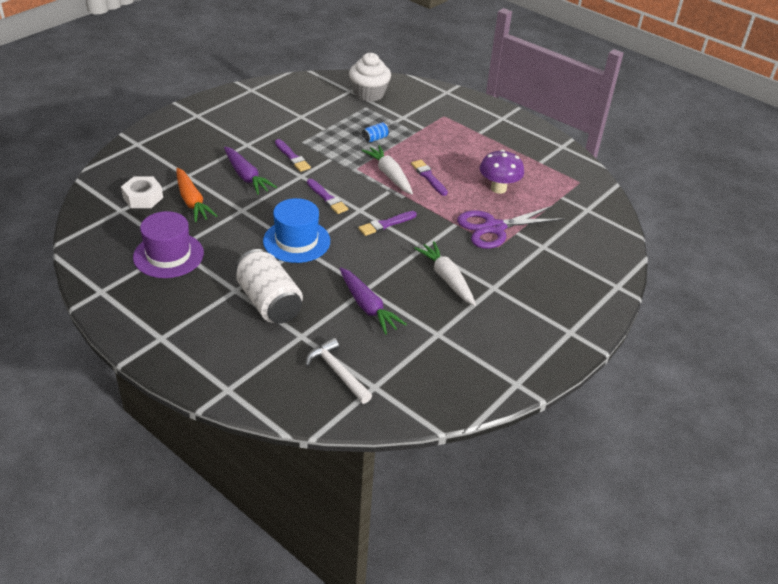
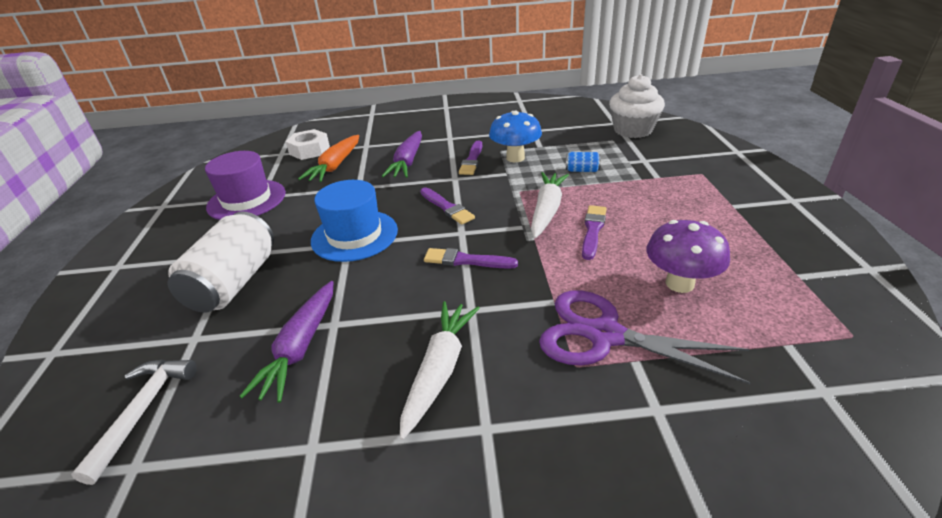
camera: 50 degrees right, 5 degrees down
(320, 144) = (515, 158): none -> blue mushroom
(327, 198) = (447, 207): purple brush -> purple brush turned 45 degrees counterclockwise

